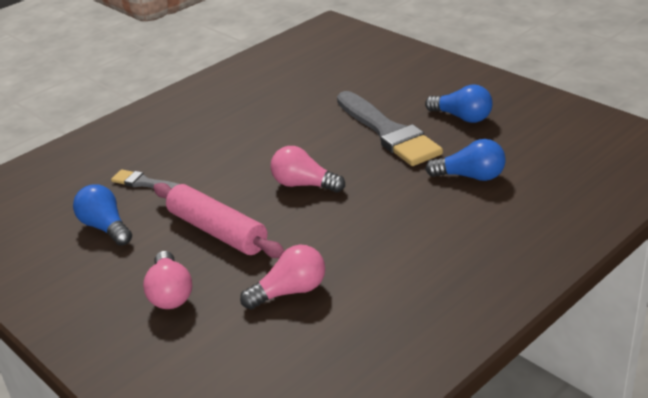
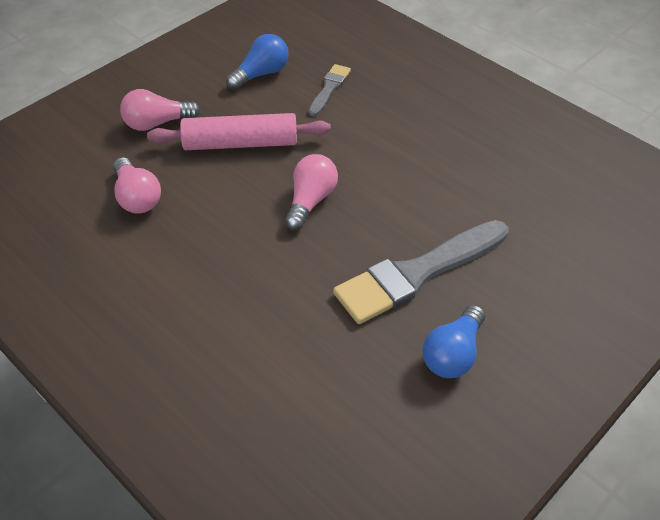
camera: 85 degrees right, 15 degrees up
(217, 231) = (240, 143): pink rolling pin -> pink rolling pin turned 45 degrees clockwise
(470, 176) = (307, 351): blue light bulb -> none

